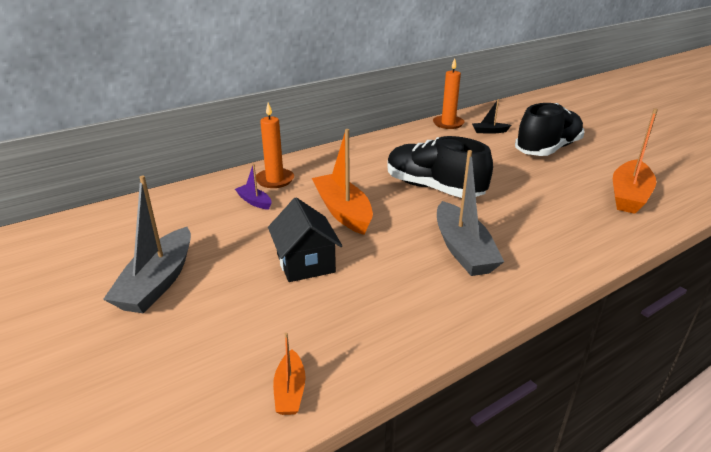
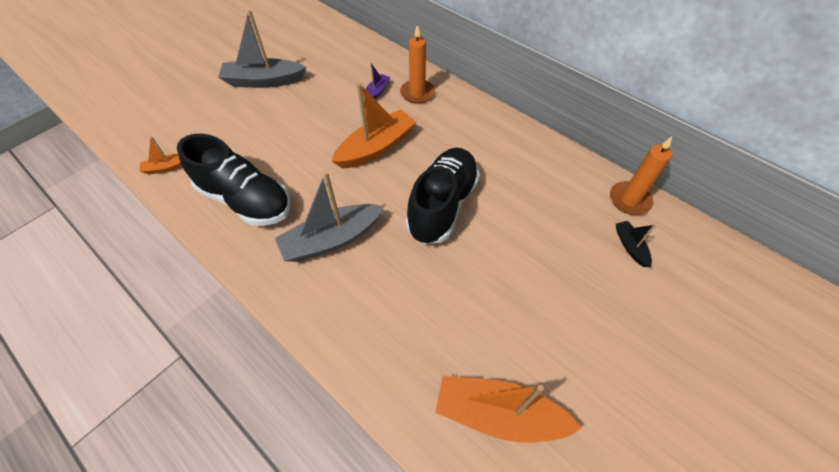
camera: 75 degrees right, 25 degrees up
(305, 263) = (295, 143): black house -> none
(547, 149) = (606, 318): black shoe -> black shoe (246, 200)

